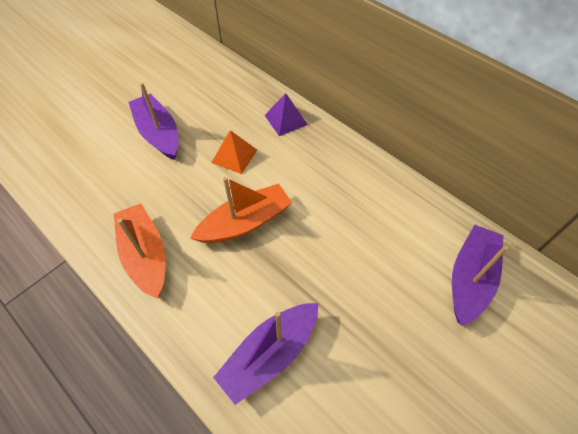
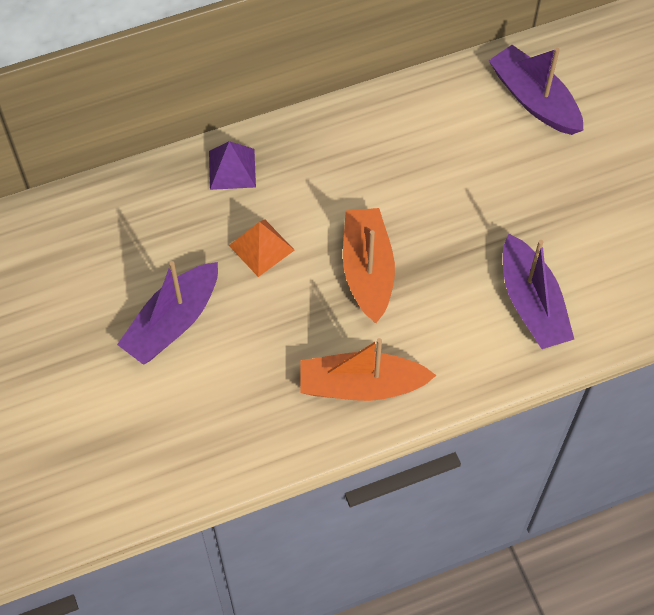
camera: 65 degrees left, 5 degrees up
(158, 133) = (173, 322): purple boat -> purple boat turned 45 degrees counterclockwise

